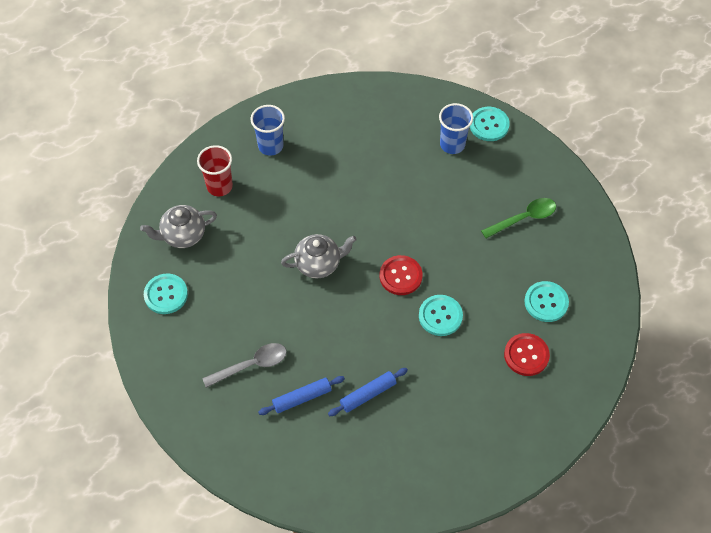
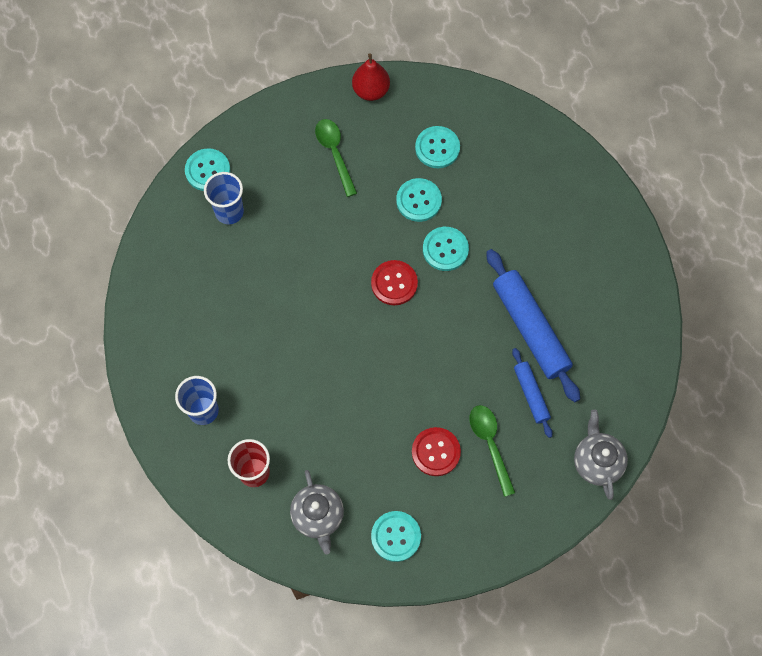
camera: 85 degrees left, 10 degrees up
(251, 365) = (490, 444): grey spoon -> green spoon
(319, 264) = (371, 366): grey teapot -> grey teapot (597, 462)
(368, 394) = (530, 329): blue rolling pin -> blue rolling pin, size x1.86
(487, 290) = (418, 201): none -> turquoise button
(526, 355) = (495, 175): red button -> red button (436, 452)
(596, 242) = (371, 90): none -> red pear

